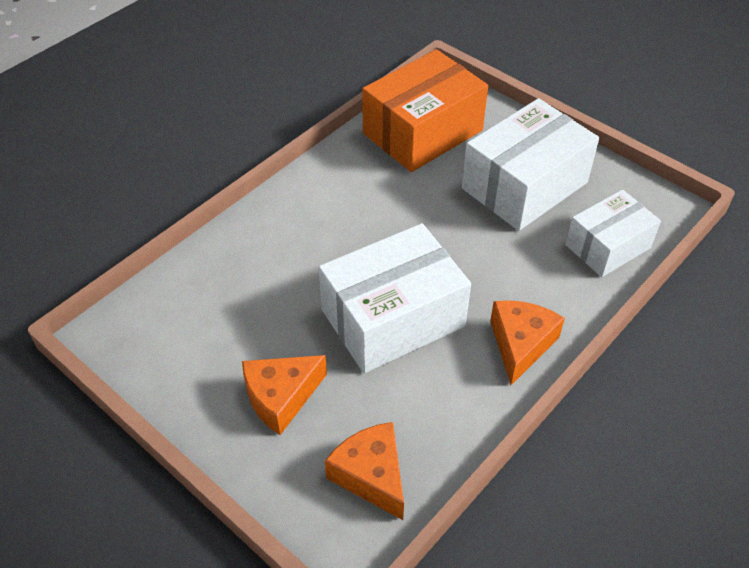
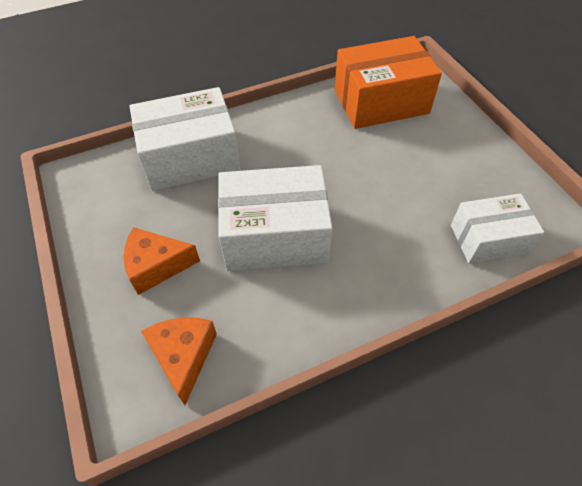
camera: 25 degrees right, 5 degrees up
(520, 344) = (365, 295): orange cheese -> none
(524, 185) = (441, 166): white box -> white box (191, 158)

